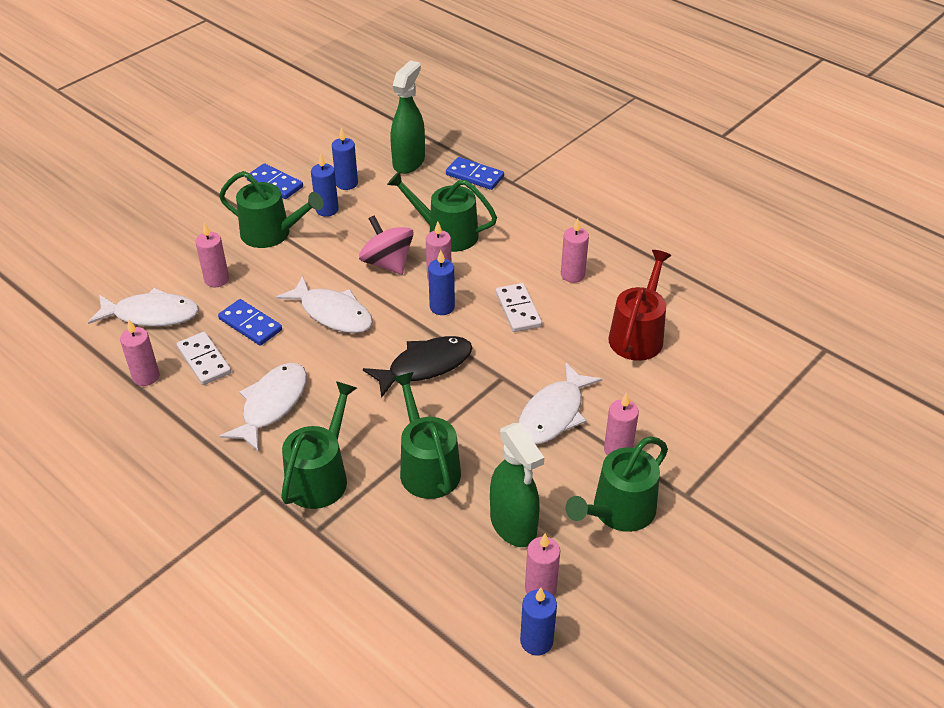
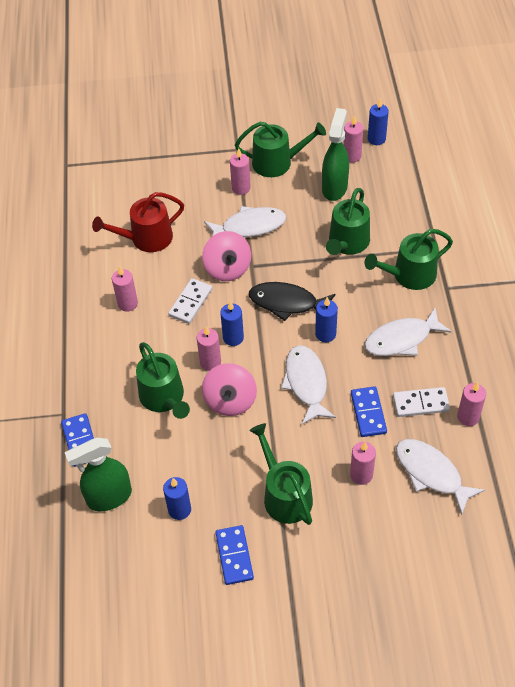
camera: 135 degrees left, 10 degrees up
(204, 360) = (420, 403): white domino -> white domino turned 75 degrees clockwise
(327, 210) = (221, 490): blue candle -> blue candle (325, 334)
(522, 359) = (227, 268): none -> pink spinning top

